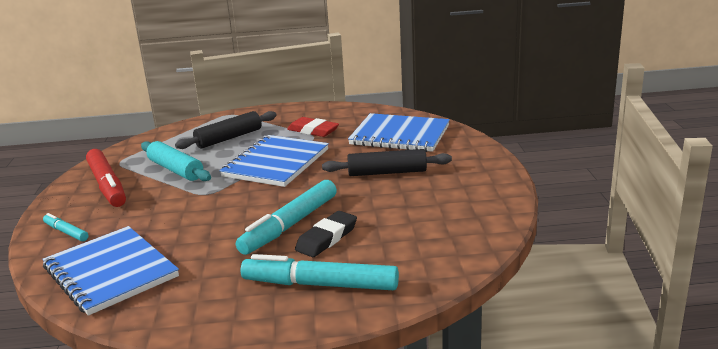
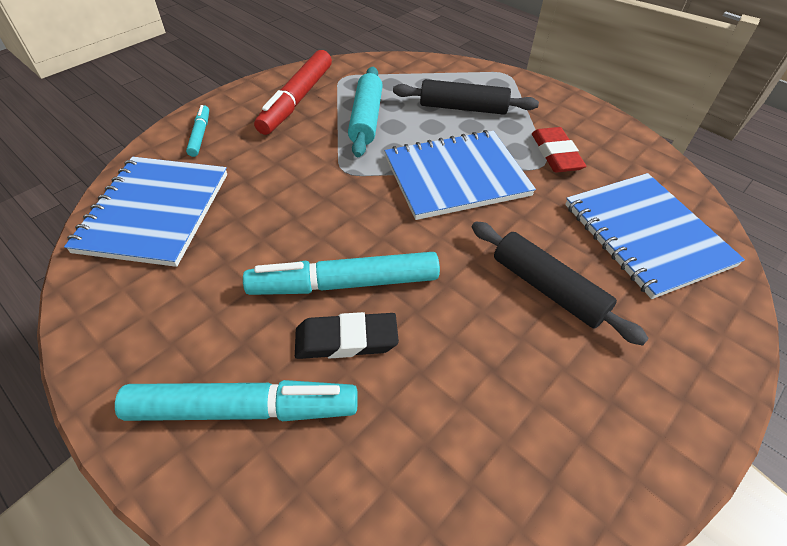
camera: 45 degrees right, 25 degrees up
(320, 284) = (243, 409): turquoise marker -> turquoise marker turned 120 degrees clockwise

